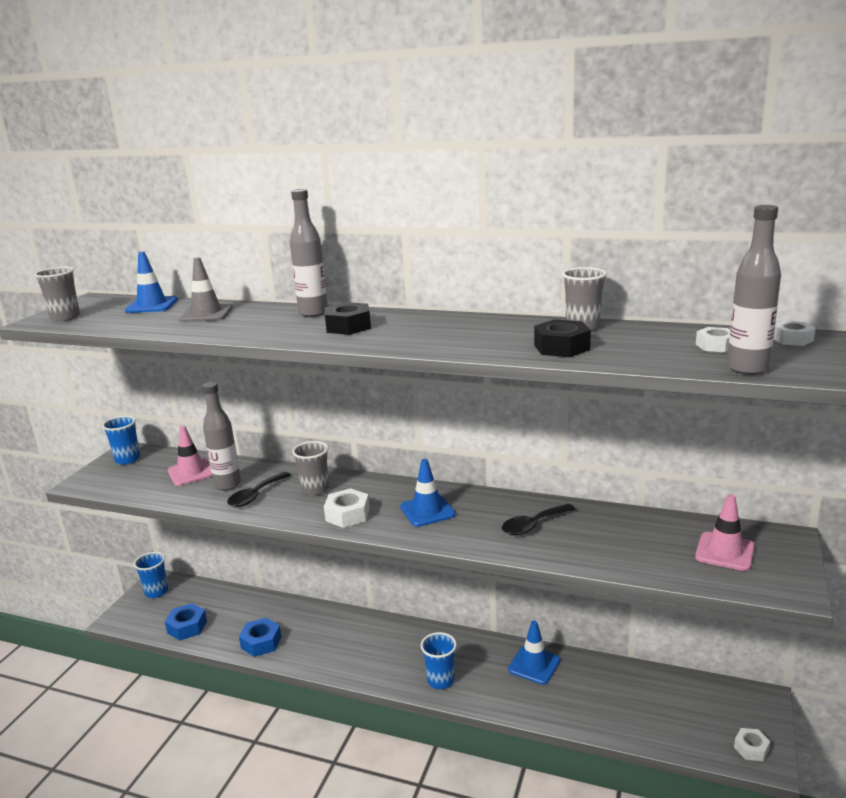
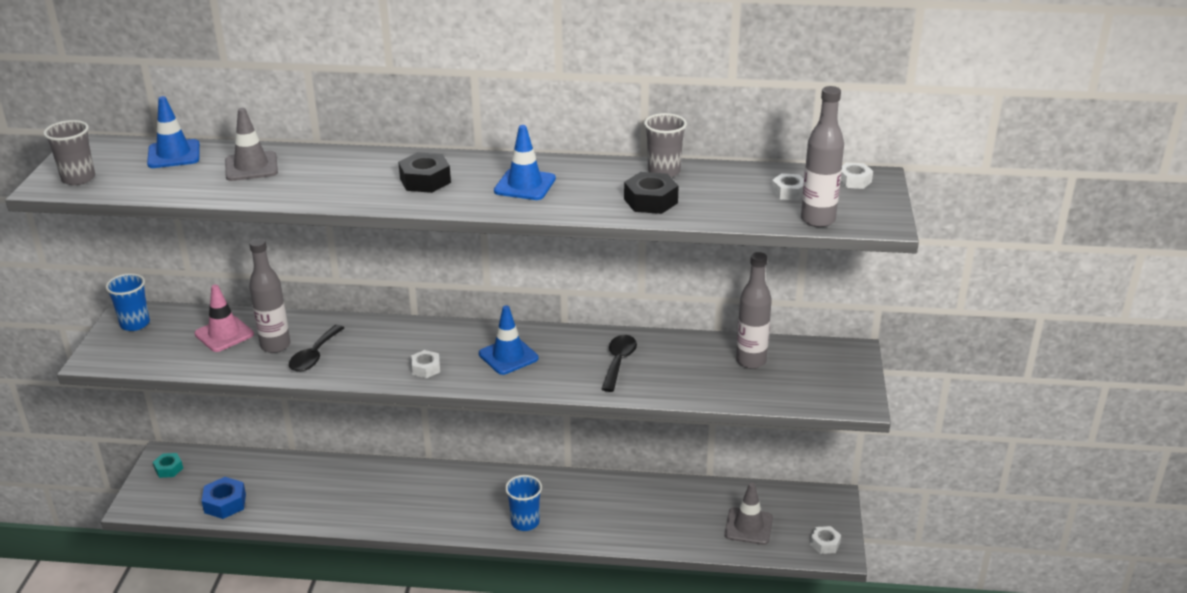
camera: 15 degrees left, 10 degrees up
(156, 592) = (169, 469): blue cup -> turquoise nut
(261, 642) = (319, 509): blue nut -> none
(313, 313) = (375, 161): grey bottle -> grey bottle (751, 361)
(315, 489) = (379, 343): grey cup -> none
(347, 514) = (425, 368): white nut -> white nut, size x0.66
(533, 525) = (618, 362): black spoon -> black spoon turned 150 degrees clockwise
(534, 665) = (616, 495): blue traffic cone -> blue traffic cone (525, 185)
(666, 716) = (748, 526): none -> grey traffic cone
(724, 552) = (799, 371): pink traffic cone -> none

